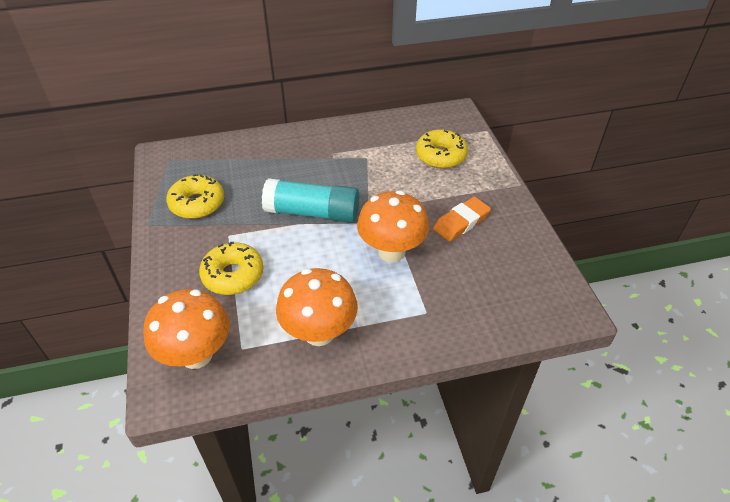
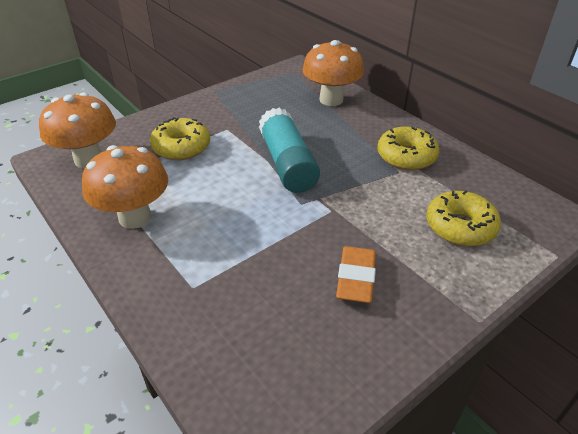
camera: 65 degrees right, 5 degrees down
(197, 203) = (253, 102): yellow donut -> yellow donut (406, 156)
(391, 252) = (268, 233): orange mushroom -> orange mushroom (331, 100)
(461, 222) = (356, 278): orange eraser -> orange eraser turned 75 degrees clockwise

